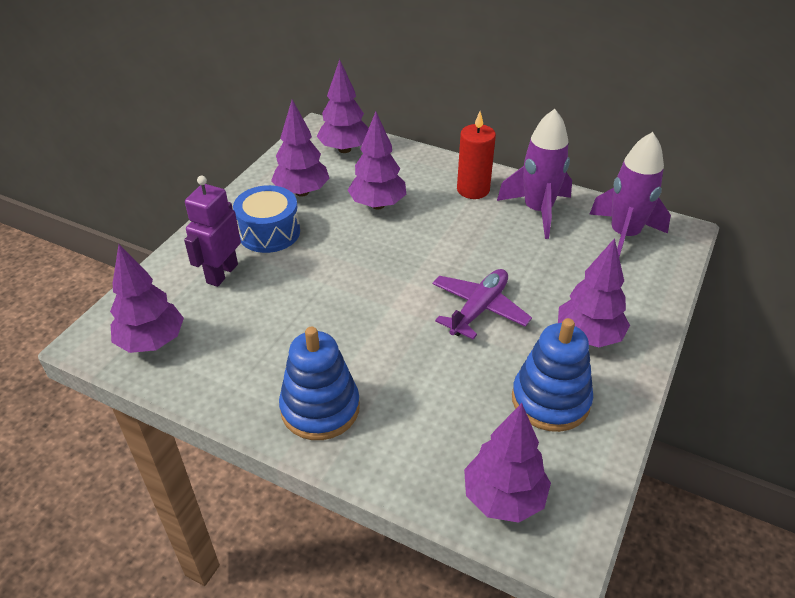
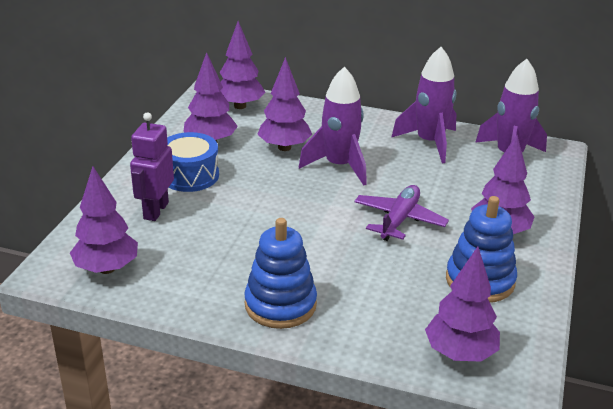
camera: 10 degrees left, 10 degrees down
(430, 233) = (339, 166): none -> purple rocket
(473, 190) = (367, 130): red candle -> none

